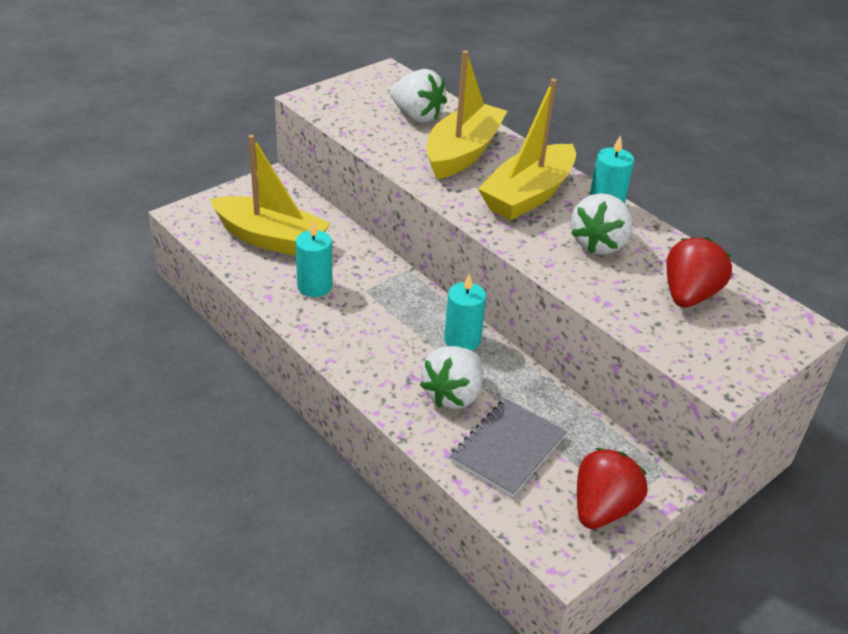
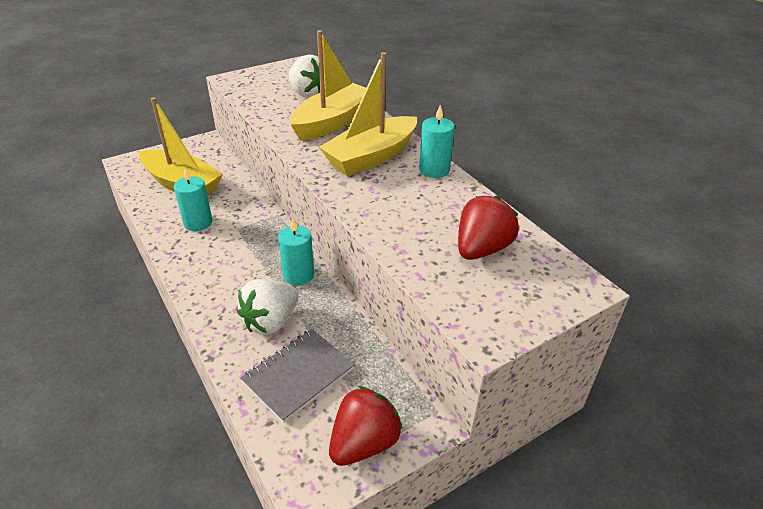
camera: 10 degrees right, 0 degrees up
(599, 244) = (416, 199): white strawberry -> none

